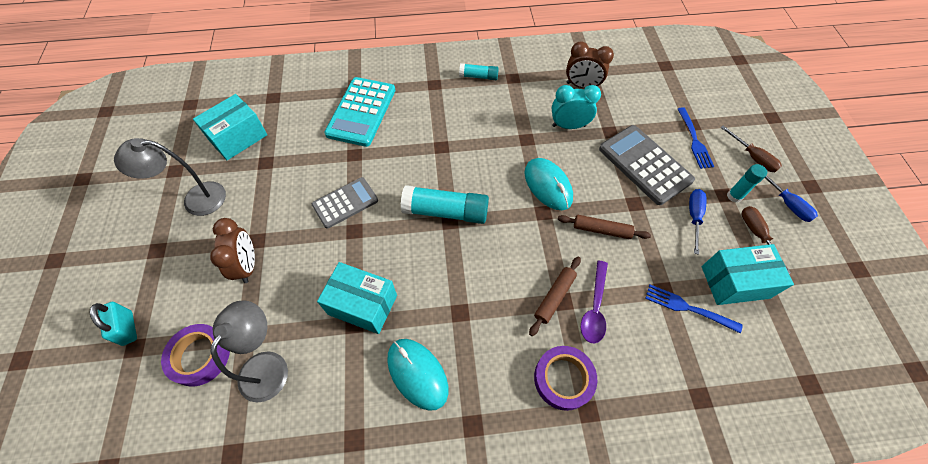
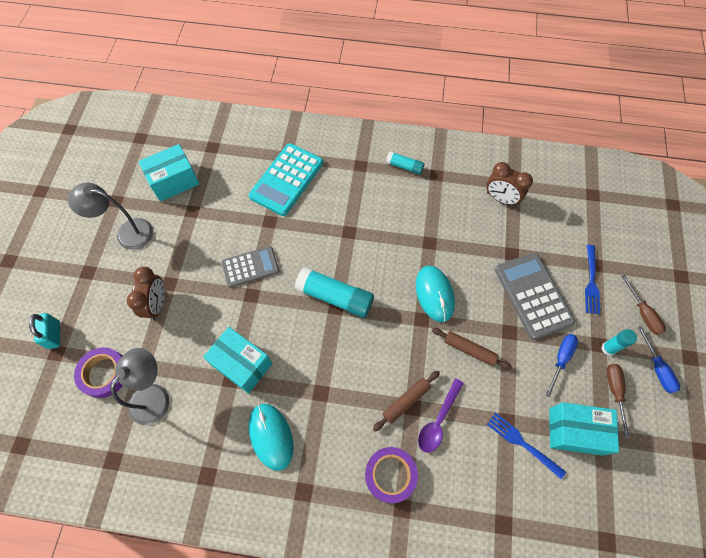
camera: 15 degrees right, 5 degrees up
(568, 126) = (474, 238): turquoise clock -> none

